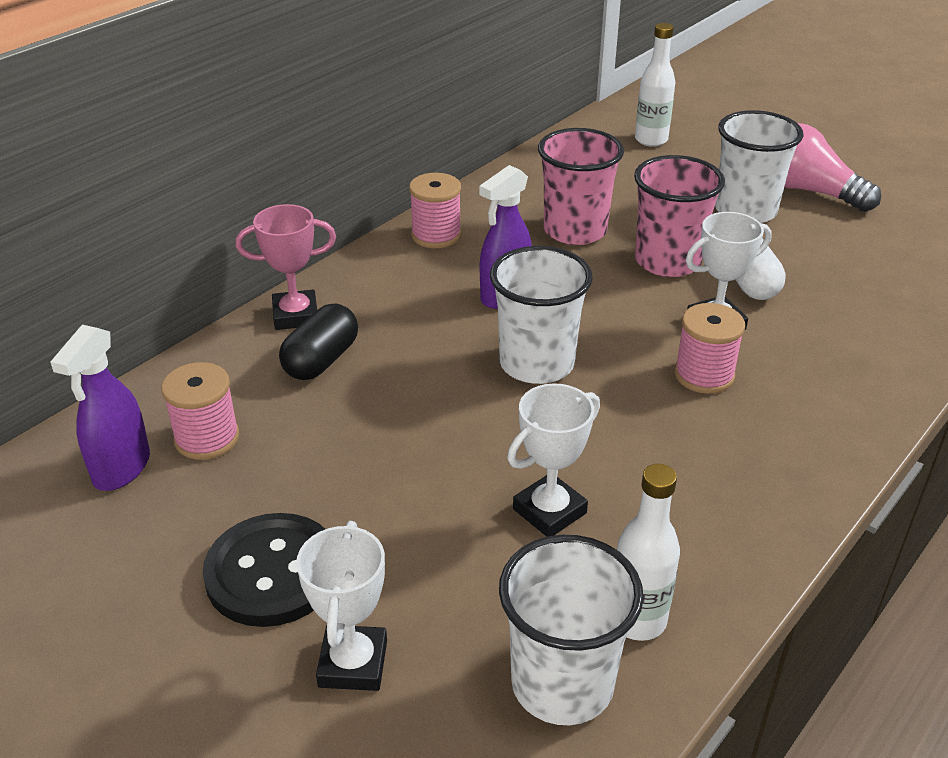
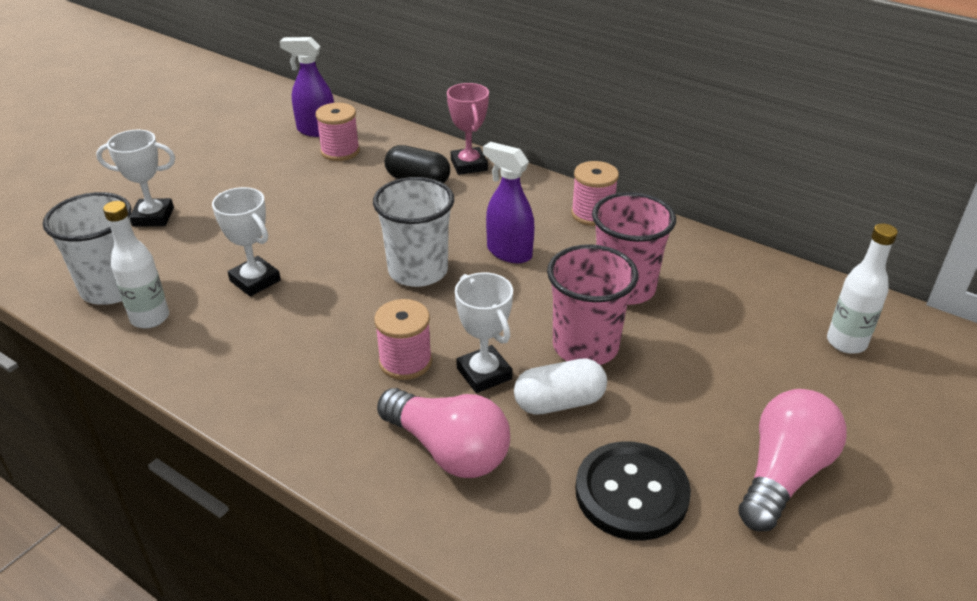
camera: 85 degrees right, 0 degrees up
(272, 572) = (226, 186): black button -> black button (631, 493)
(745, 211) = (709, 411): white cup -> none
(827, 349) = (448, 450): none -> pink light bulb

